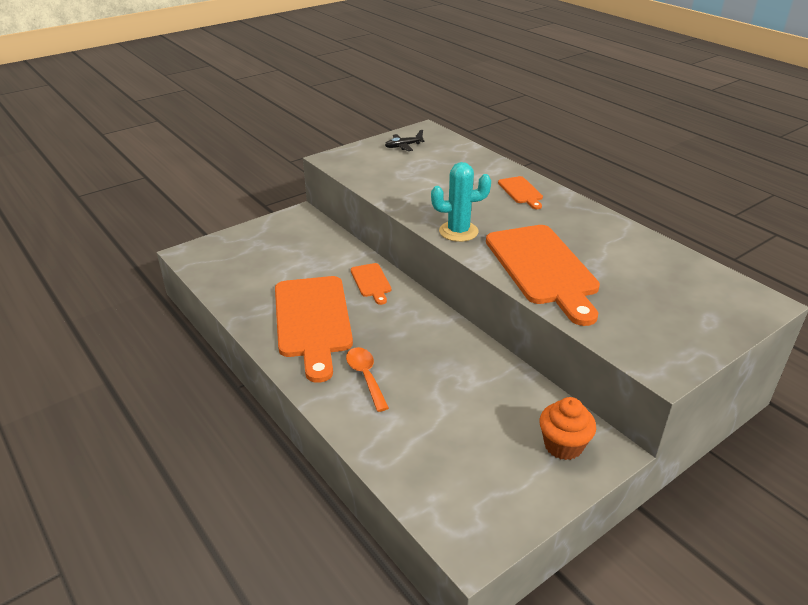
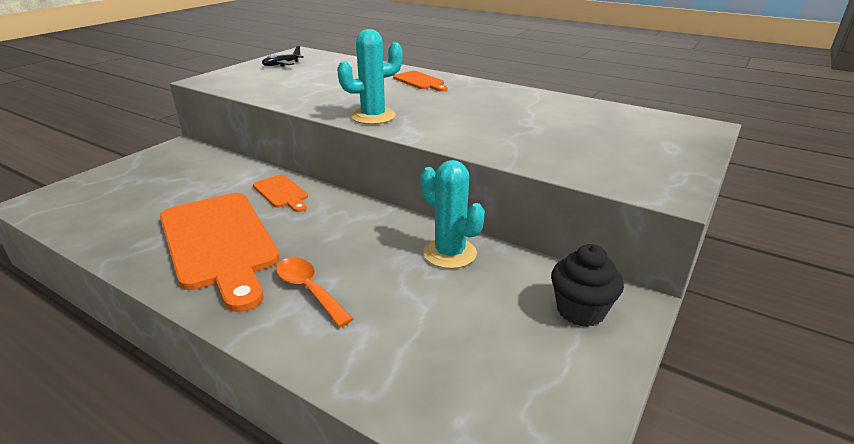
camera: 20 degrees left, 5 degrees down
(484, 371) = (450, 253): none -> turquoise cactus
(543, 268) = (480, 132): orange cutting board -> none
(563, 445) = (580, 310): orange cupcake -> black cupcake

